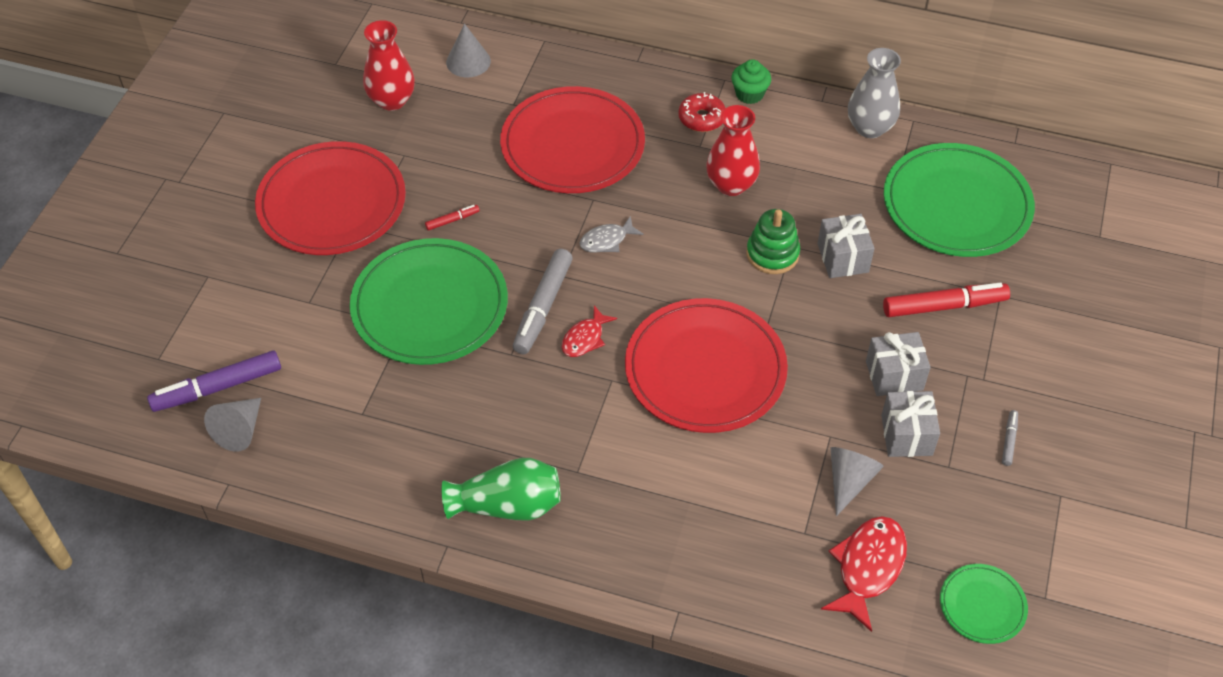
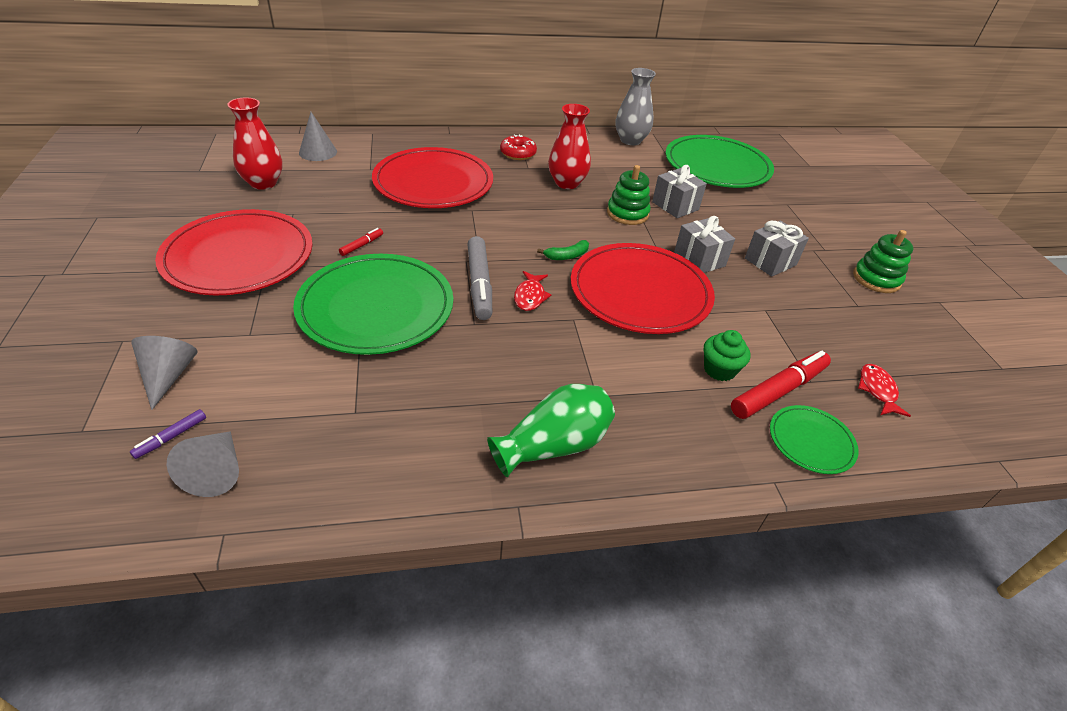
camera: 30 degrees left, 10 degrees down
(217, 388) = (171, 437): purple marker -> purple marker, size x0.47
(607, 240) = (501, 231): grey fish -> none
(658, 296) = (567, 256): none -> green banana
(749, 94) = (540, 137): green cupcake -> green cupcake (719, 370)
(849, 481) = (806, 335): grey cone -> grey cone (168, 376)
(868, 568) = (877, 390): red fish -> red fish, size x0.60
(906, 435) = (813, 294): grey gift -> grey gift (699, 259)
(944, 306) = (762, 217): red marker -> red marker (778, 391)
(982, 605) = (974, 388): green plate -> green plate (811, 441)
(1009, 440) = (876, 279): grey marker -> green stacking toy

